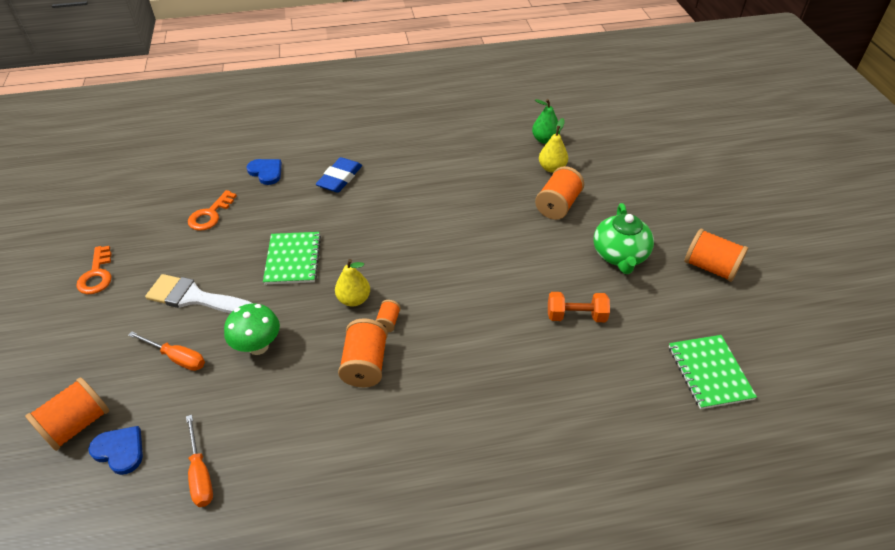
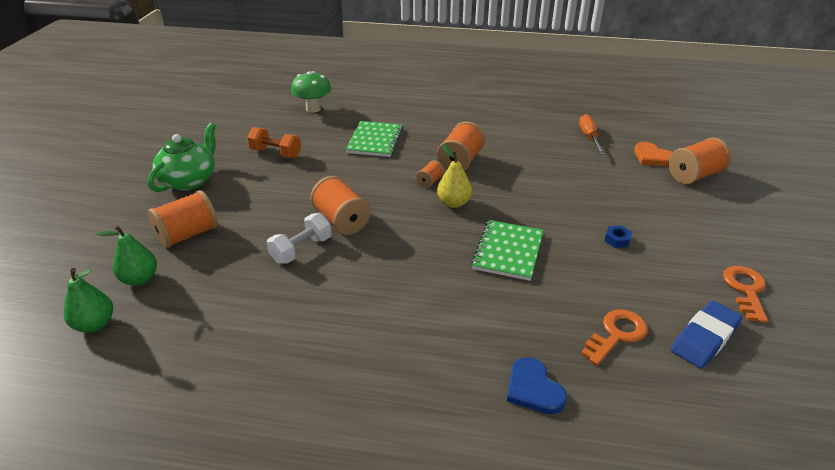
camera: 160 degrees left, 10 degrees down
(120, 450) = (652, 157): blue heart -> orange heart
(177, 358) = (623, 197): orange screwdriver -> none
(194, 297) = (617, 240): white brush -> blue nut
(258, 346) = (549, 190): green mushroom -> green mushroom (313, 109)
(340, 178) = (421, 343): blue eraser -> blue eraser (704, 338)
(460, 217) = (301, 250): none -> white dumbbell
(552, 168) = (140, 279): yellow pear -> green pear
(709, 372) = (225, 112): green notebook -> green notebook (375, 140)
(710, 267) = (132, 157): orange spool -> orange spool (341, 221)

